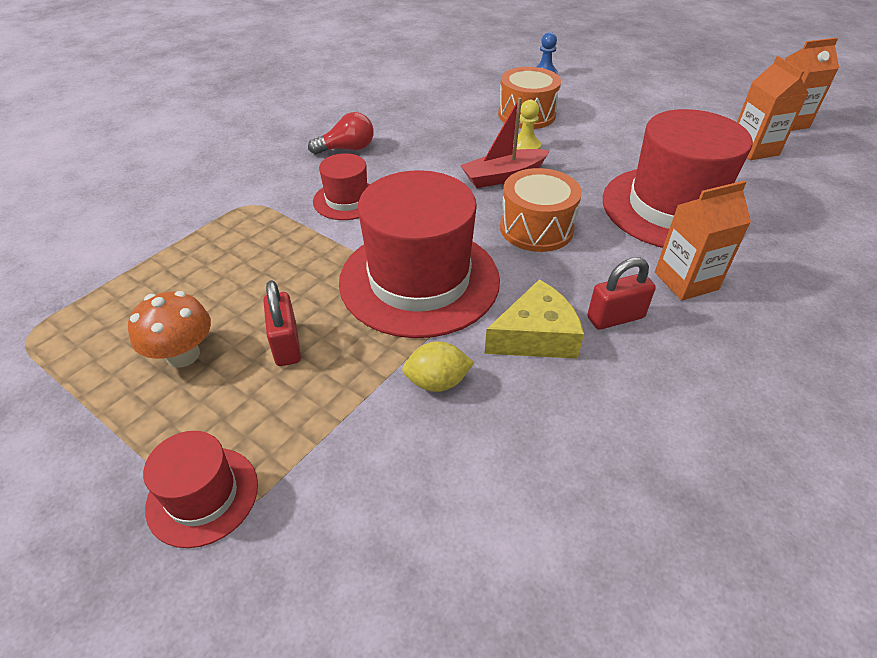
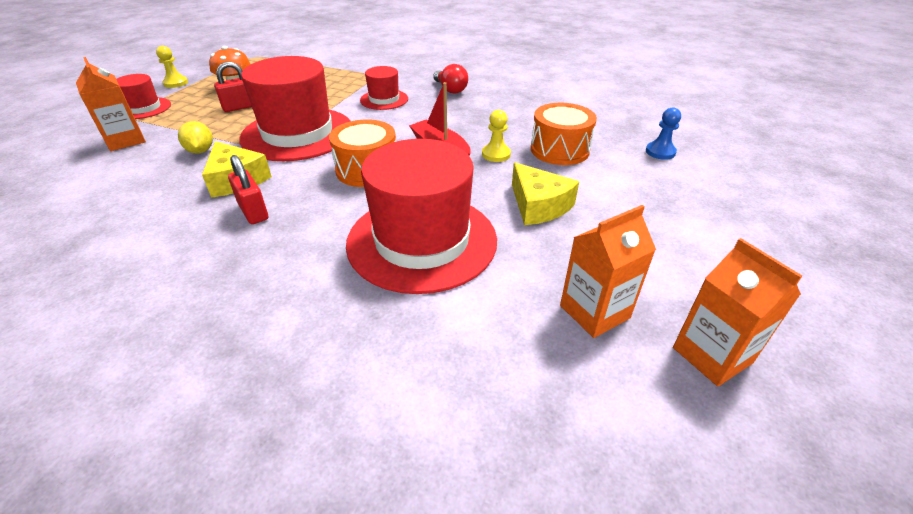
camera: 75 degrees right, 5 degrees down
(85, 457) = (176, 83): none -> yellow pawn
(621, 143) = (538, 205): none -> yellow cheese
(686, 281) = (301, 248): orange carton -> orange carton (125, 140)

